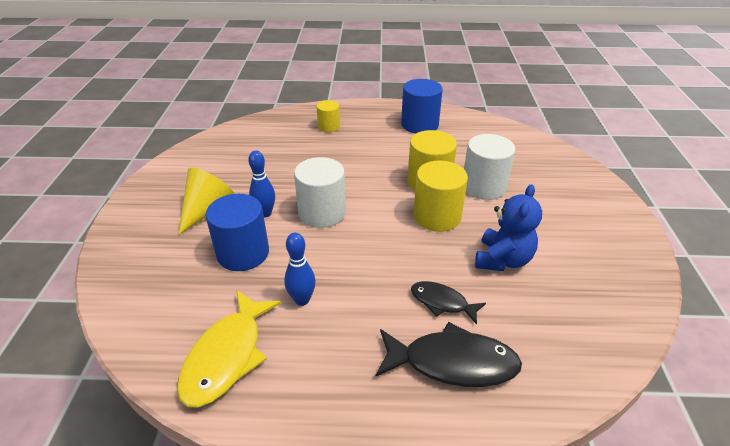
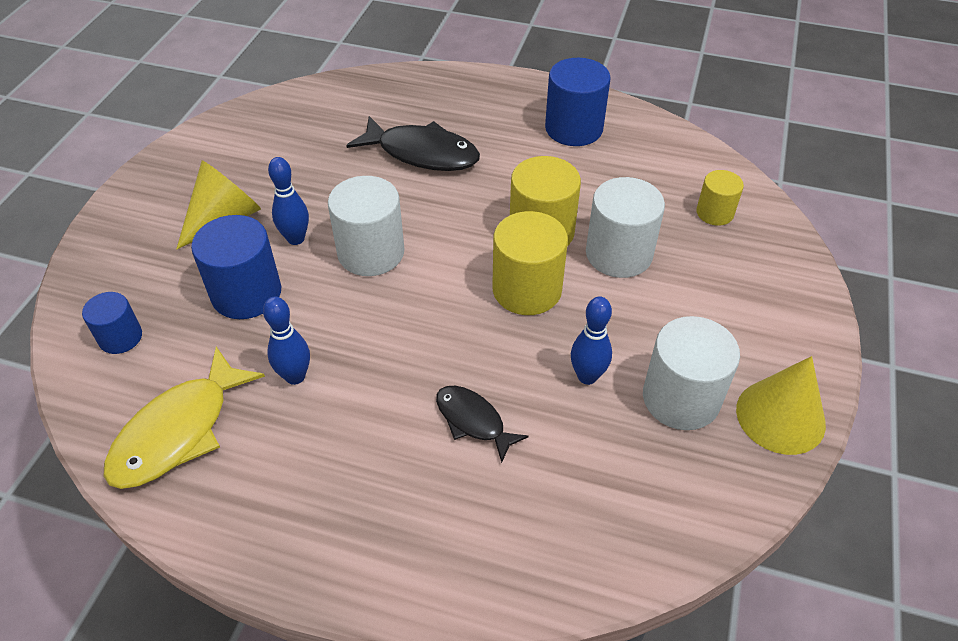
camera: 15 degrees right, 10 degrees up
(155, 300) = (120, 337): none -> blue cylinder
(328, 127) = (437, 110): yellow cylinder -> yellow cylinder (714, 213)
(452, 363) = (447, 507): black fish -> black fish (422, 153)
(502, 260) = (587, 376): blue teddy bear -> blue bowling pin
(568, 261) = (681, 398): none -> white cylinder
(633, 259) = (780, 416): none -> yellow cone

